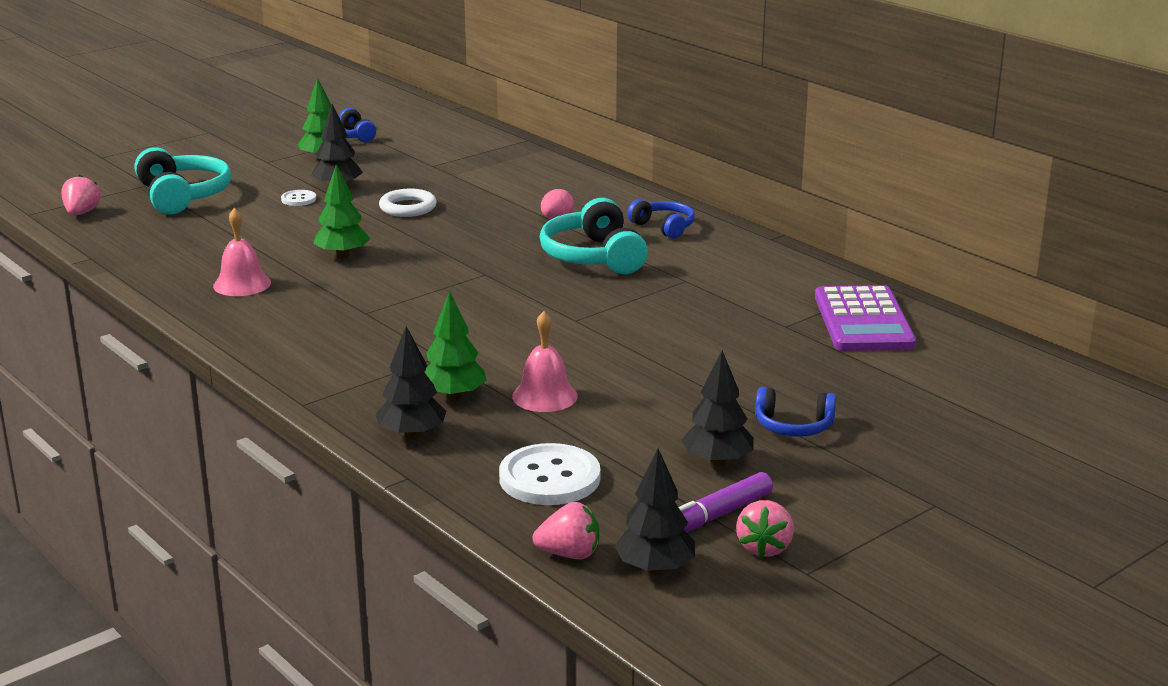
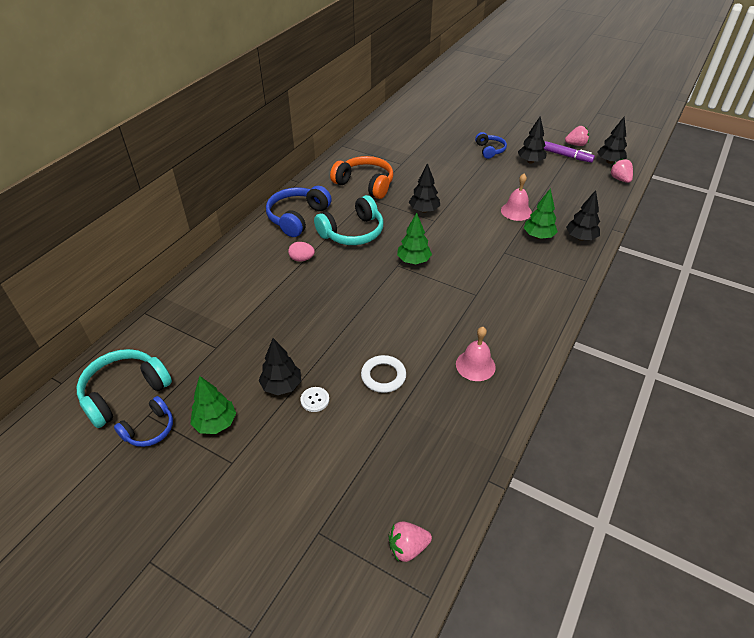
camera: 110 degrees left, 20 degrees up
(182, 196) = (337, 485): turquoise headphones -> turquoise headphones (124, 392)
(342, 255) = (405, 334): green tree -> green tree (413, 261)
(408, 208) = (308, 331): white ring -> white ring (383, 376)
(549, 478) = (577, 194): white button -> none
(612, 317) = (424, 210): none -> black tree
(663, 227) = (297, 217): blue headphones -> blue headphones, size x1.68
(730, 285) = (365, 184): none -> orange headphones
(863, 321) = (383, 147): purple calculator -> none

